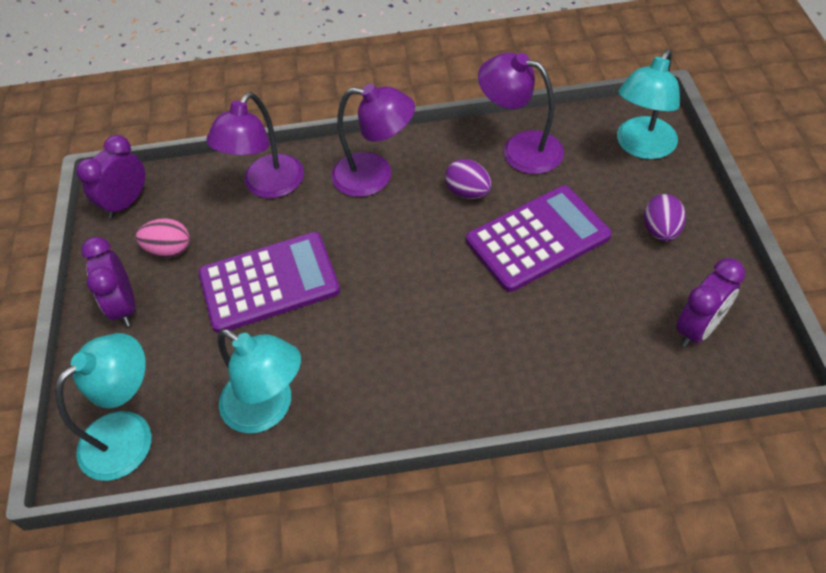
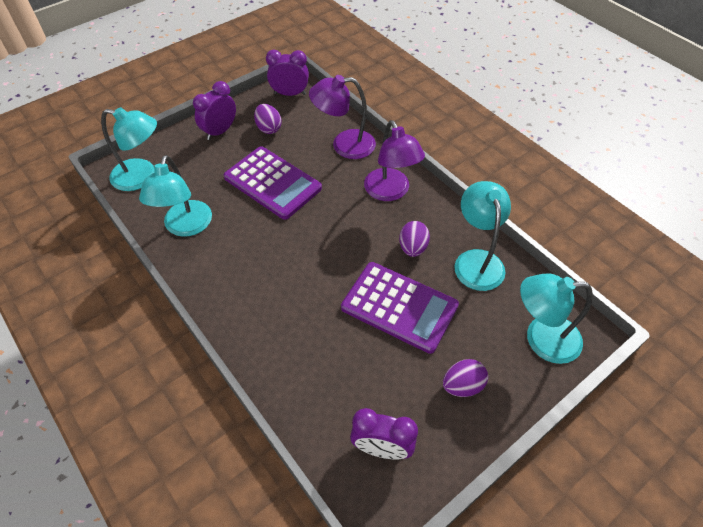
camera: 55 degrees right, 0 degrees up
(169, 250) = (268, 128): pink egg -> purple egg
(520, 149) = (477, 260): purple lamp -> turquoise lamp

